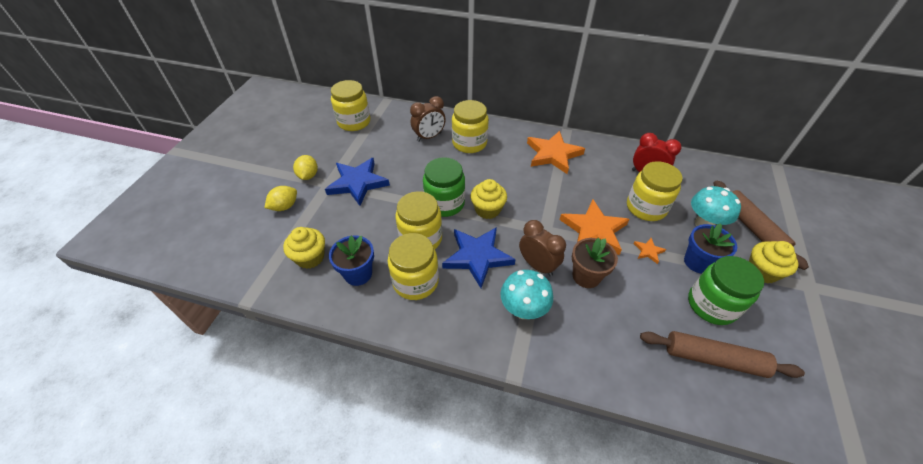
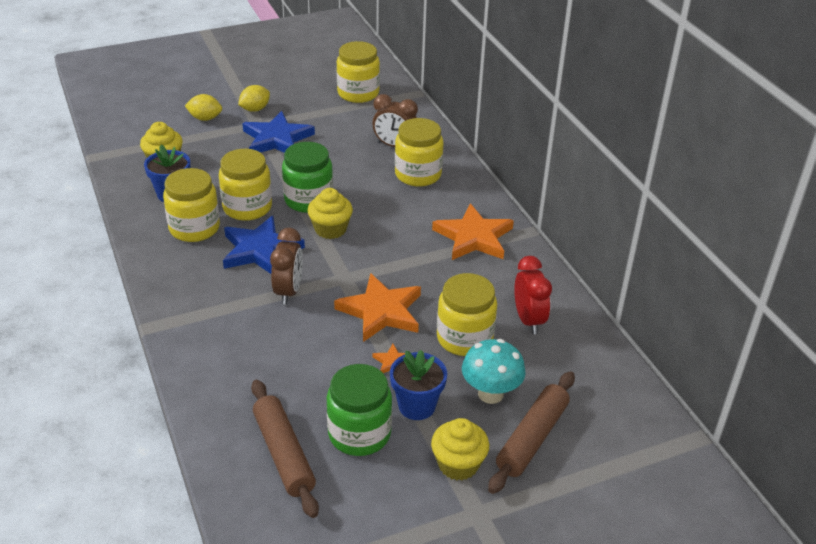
camera: 50 degrees right, 10 degrees down
(523, 310) = (224, 304): turquoise mushroom -> none
(586, 276) = (308, 329): brown flower pot -> none

